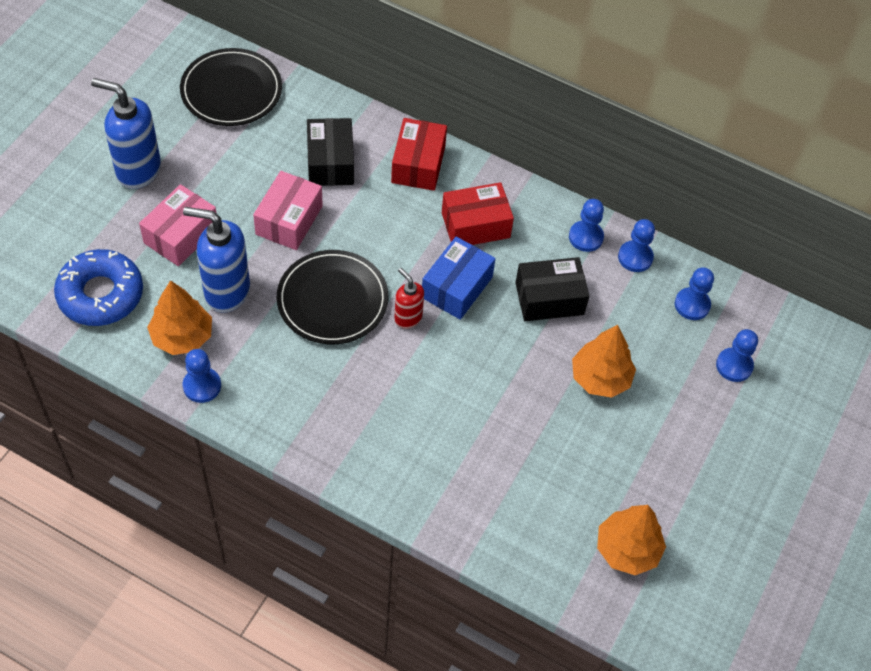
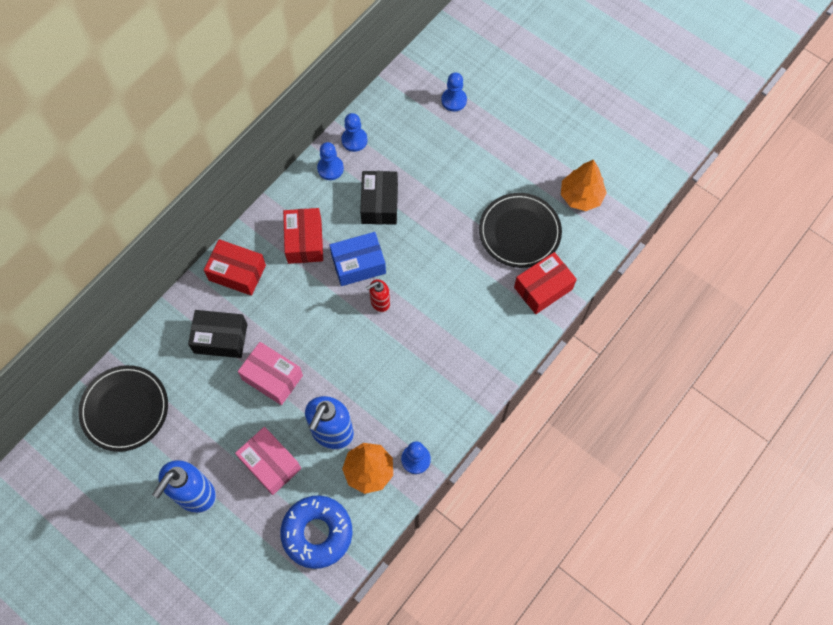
camera: 75 degrees left, 10 degrees up
(332, 300) = (354, 354): black plate -> black plate (519, 232)
(456, 287) = (358, 264): blue box -> blue box turned 60 degrees counterclockwise
(469, 512) = (543, 288): none -> red box
(600, 378) = (451, 184): orange tree -> none
(692, 305) = (401, 113): blue pawn -> none

